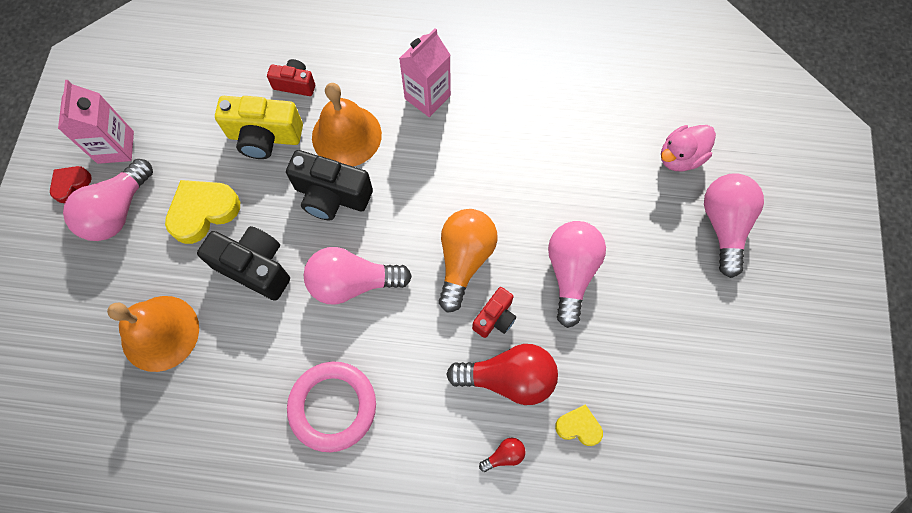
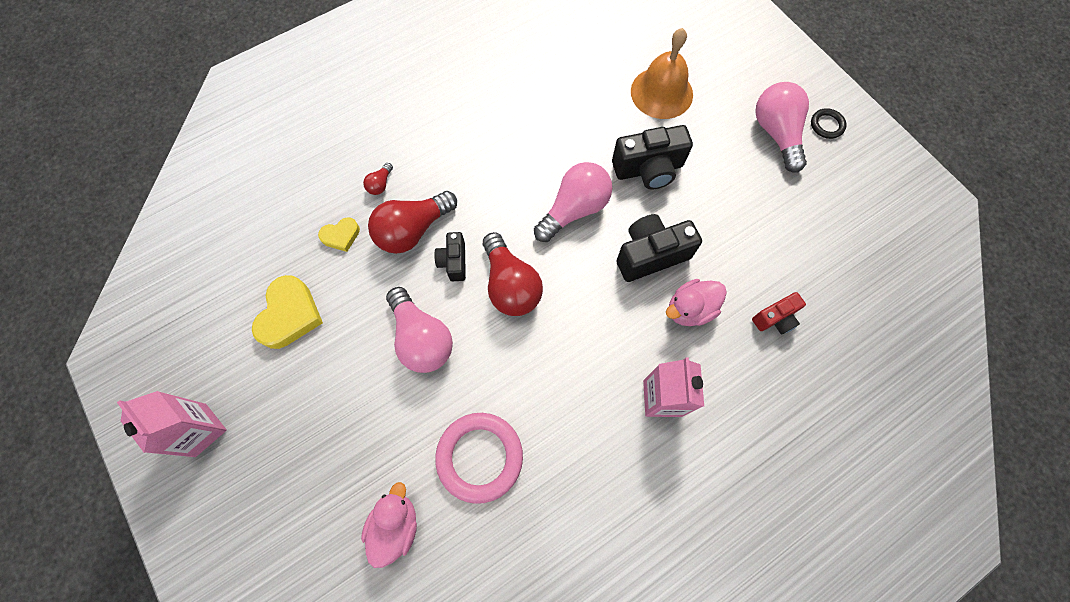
camera: 140 degrees right, 0 degrees up
(71, 184) = (826, 125): red heart -> black ring
(115, 147) = (833, 168): pink carton -> pink carton (201, 430)
(203, 212) = (723, 175): yellow heart -> yellow heart (290, 315)
(264, 137) = (746, 258): yellow camera -> none
(333, 406) = (514, 132): pink ring -> pink ring (479, 457)
(346, 135) = (689, 309): orange bell -> pink duck
(464, 260) = (510, 285): orange light bulb -> red light bulb
(495, 318) = (454, 262): red camera -> black camera
(723, 225) = (316, 484): pink light bulb -> none

